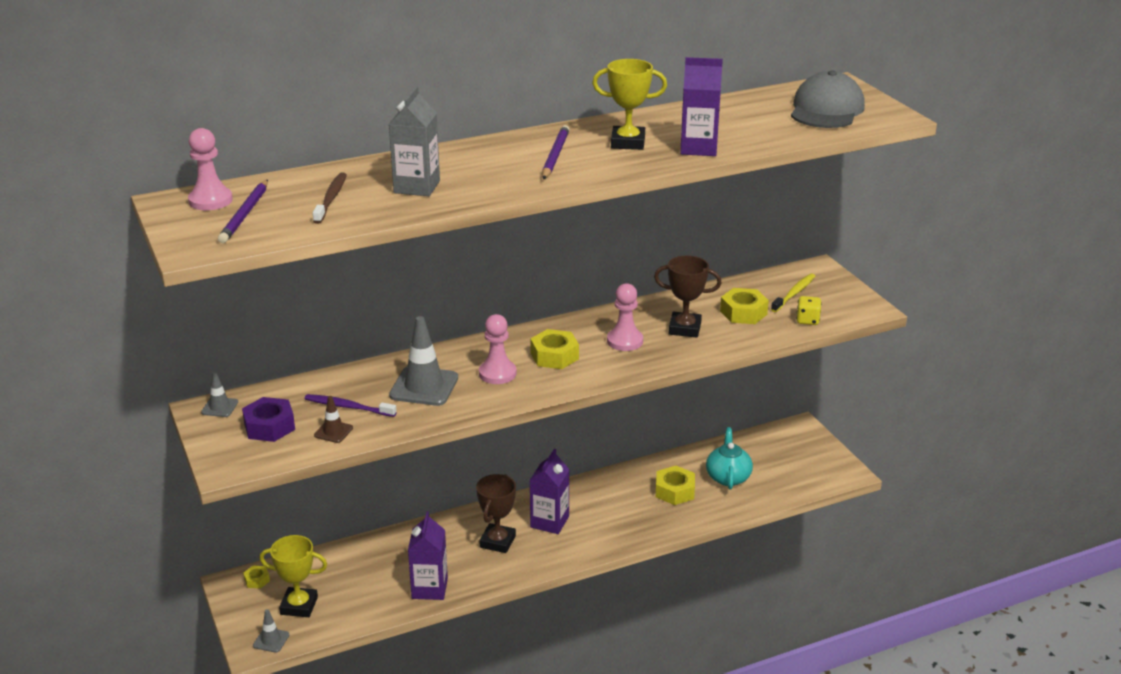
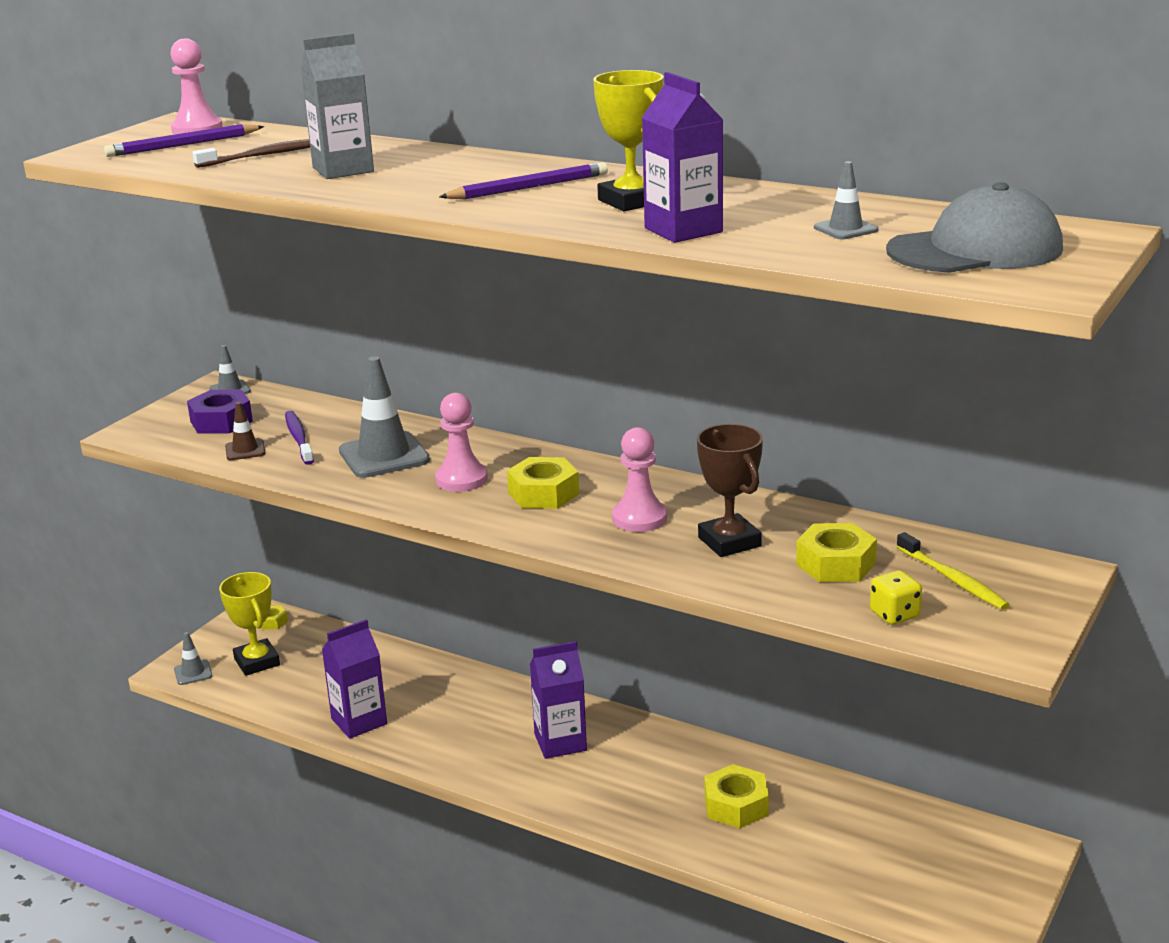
camera: 55 degrees right, 5 degrees down
(497, 541) = (484, 725): brown trophy -> none
(728, 477) = (823, 835): turquoise teapot -> none
(755, 119) = (845, 229): none -> grey traffic cone
(794, 293) = (953, 580): yellow toothbrush -> yellow toothbrush turned 60 degrees clockwise

